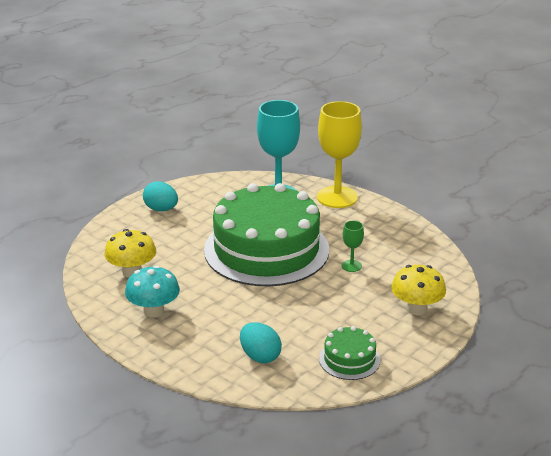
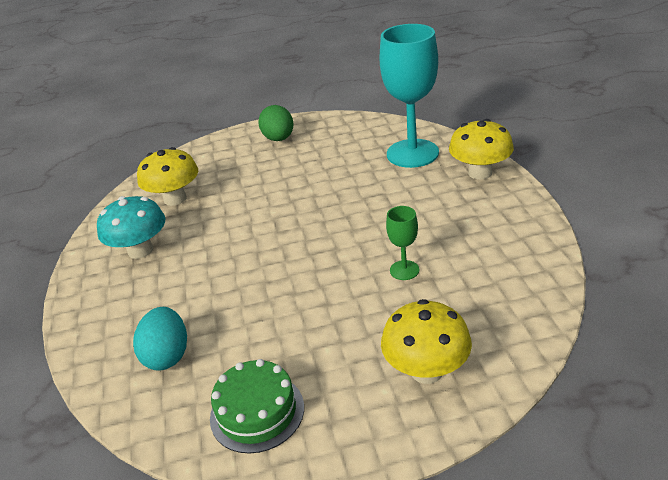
camera: 40 degrees right, 5 degrees up
(161, 209) = (279, 139): turquoise egg -> green egg
(266, 249) = (329, 215): green cake -> none
(337, 197) = (480, 173): yellow goblet -> yellow mushroom

